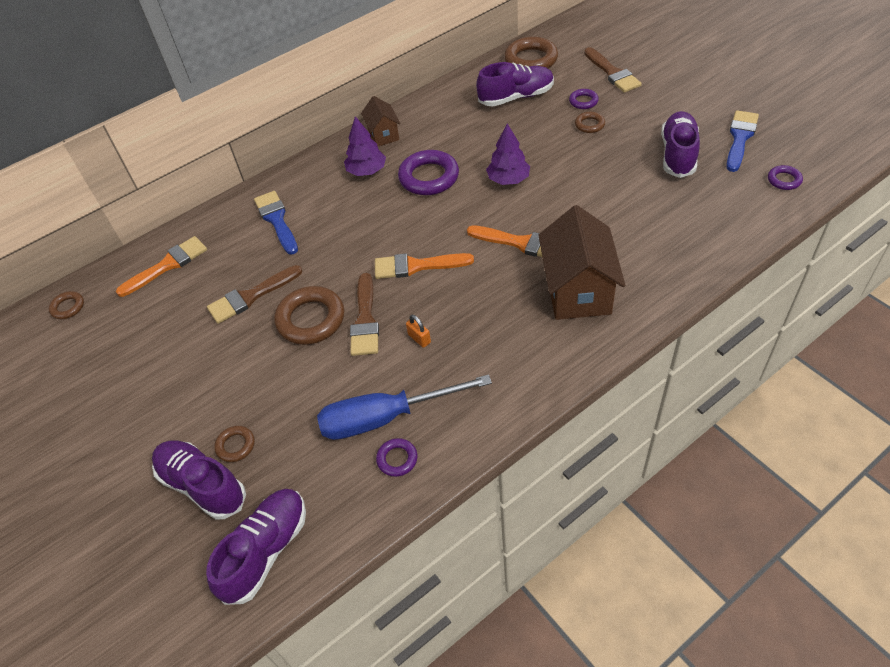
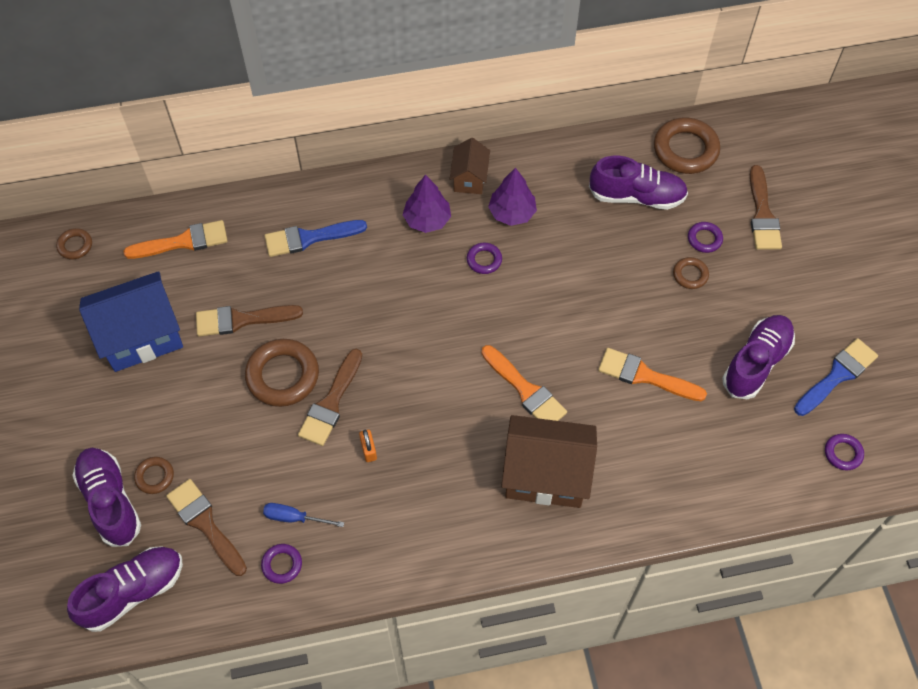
camera: 20 degrees right, 10 degrees up
(165, 346) = (141, 337): none -> blue house
(276, 220) = (309, 238): blue brush -> blue brush turned 105 degrees counterclockwise
(305, 461) = (205, 524): none -> brown brush
(386, 417) = (294, 518): blue screwdriver -> blue screwdriver, size x0.47
(416, 266) = (411, 365): orange brush -> orange brush (645, 376)
(429, 177) = (484, 260): purple ring -> purple ring, size x0.51
(508, 180) = (561, 305): purple tree -> purple tree (512, 213)
(577, 290) = (546, 475): brown house -> brown house turned 75 degrees clockwise

